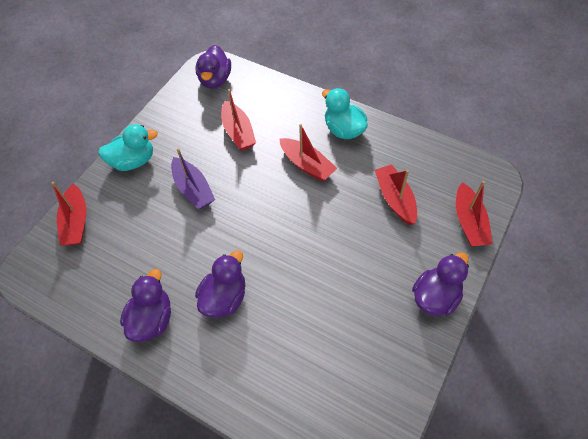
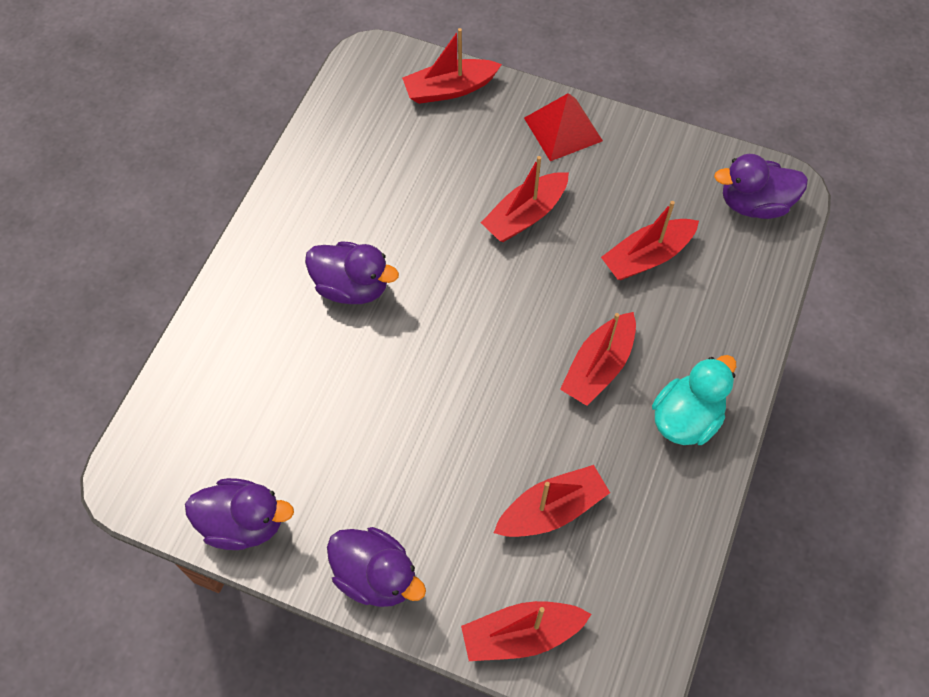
camera: 80 degrees right, 5 degrees up
(133, 161) = (563, 129): turquoise duck -> red pyramid
(152, 319) = (315, 208): purple duck -> purple duck (244, 523)
(193, 189) = (525, 215): purple boat -> red boat

